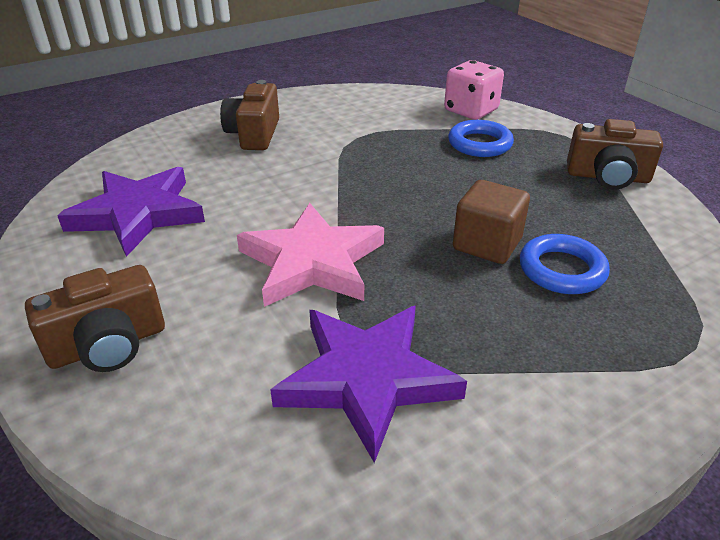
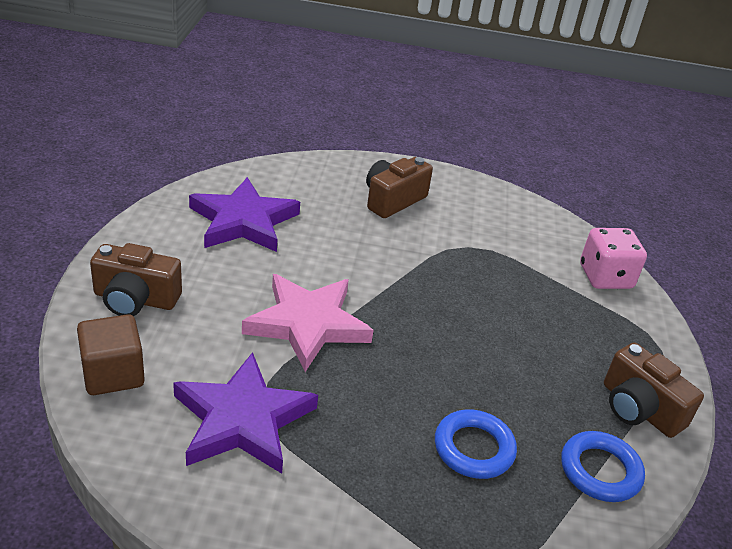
camera: 35 degrees right, 0 degrees up
(480, 144) = (566, 311): blue ring -> blue ring (600, 471)
(487, 244) = (445, 392): brown cube -> brown cube (113, 374)

